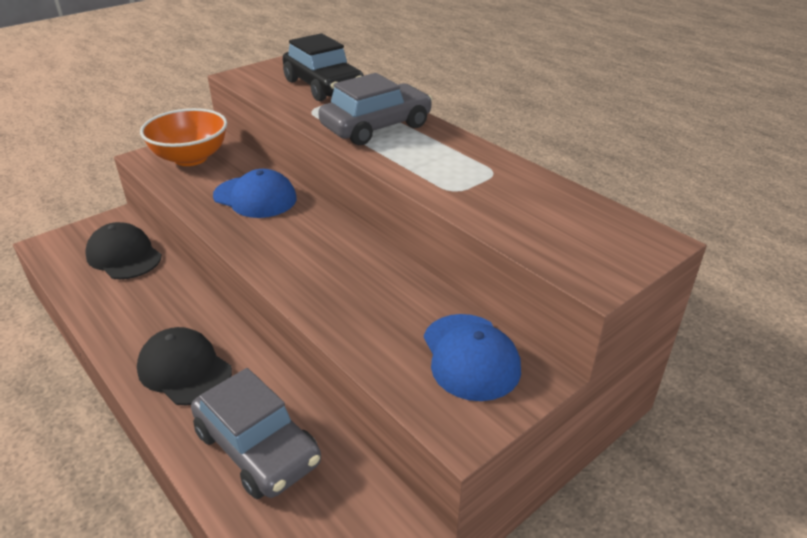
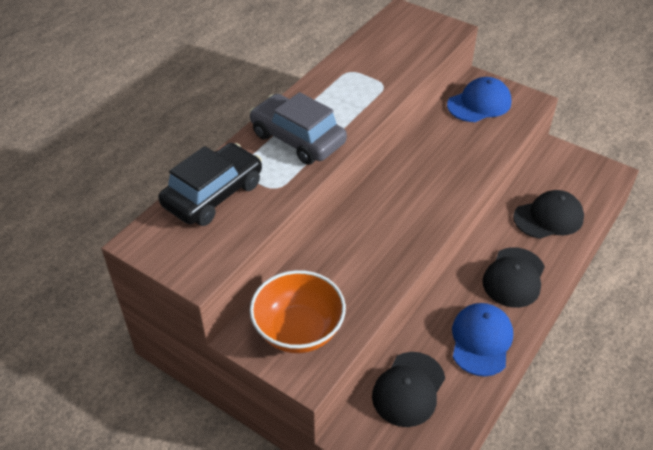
camera: 105 degrees left, 10 degrees up
(255, 197) = (355, 250): blue cap -> blue cap (481, 340)
(257, 447) = (548, 217): grey car -> black cap

